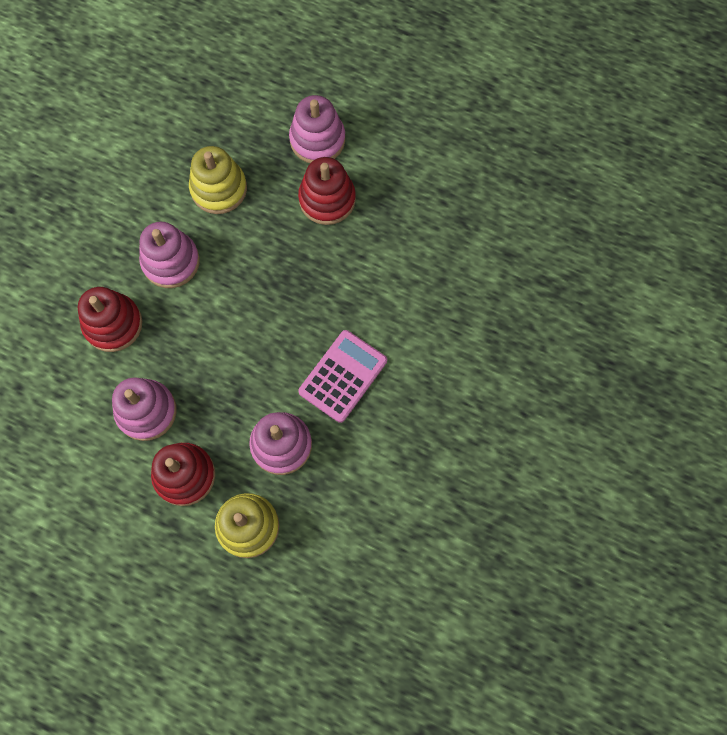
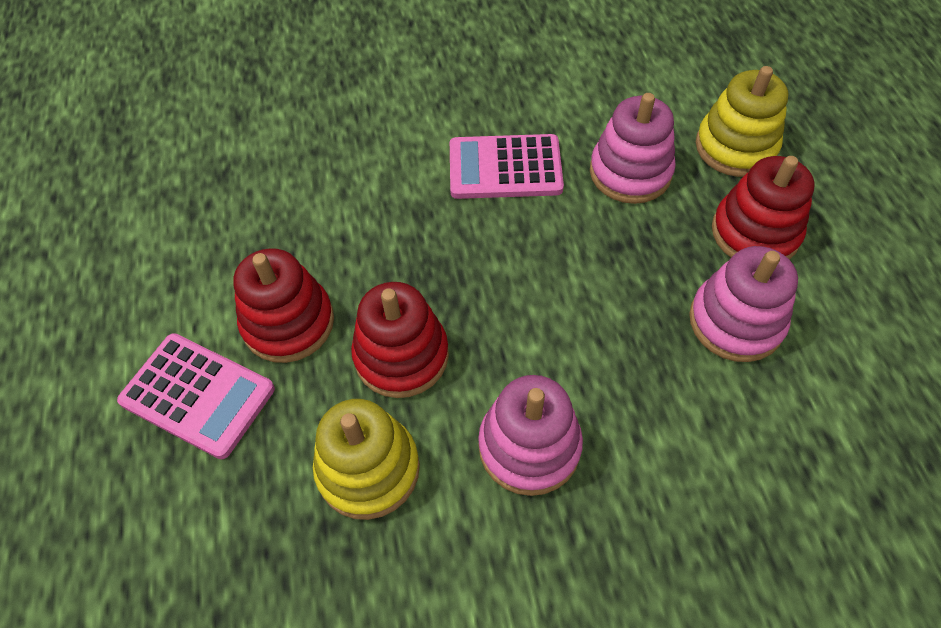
camera: 125 degrees left, 15 degrees down
(113, 324) = (679, 450): red stacking toy -> red stacking toy (401, 355)
(317, 140) = (198, 395): pink stacking toy -> pink calculator

